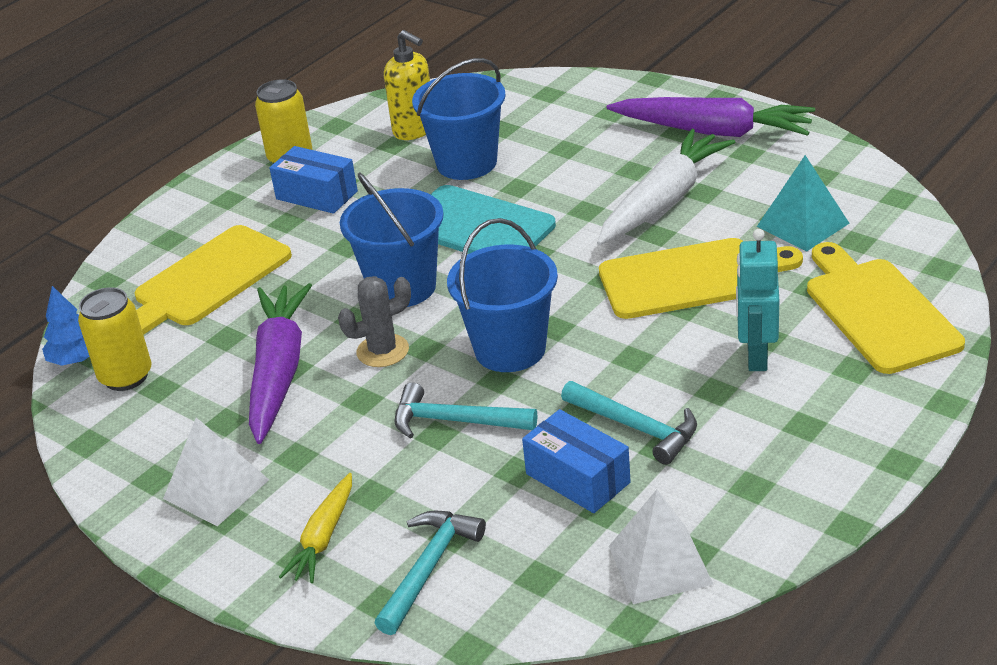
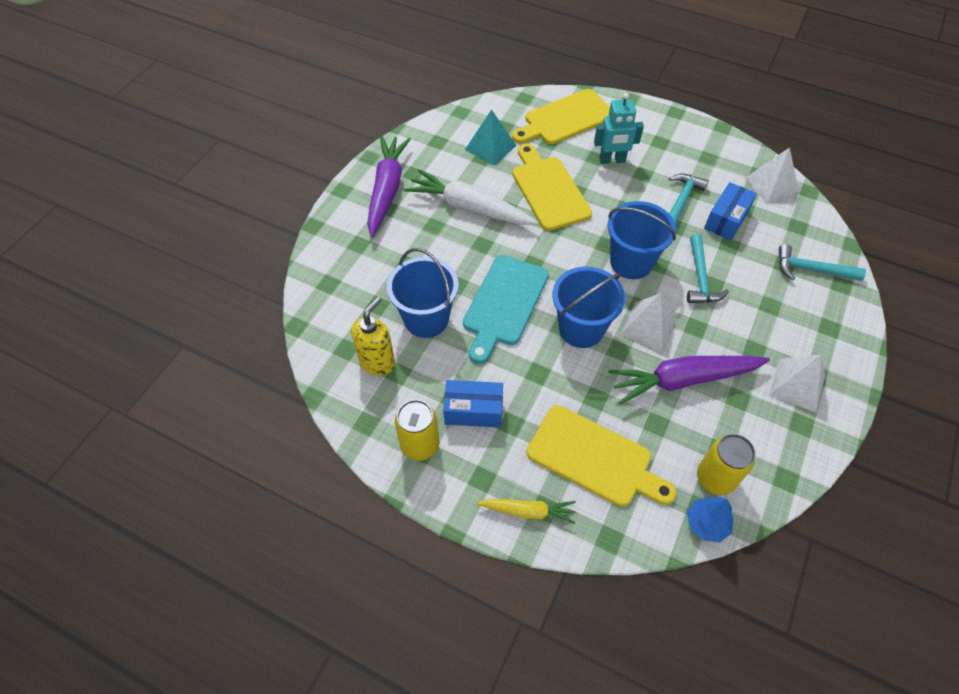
camera: 105 degrees left, 20 degrees up
(316, 195) = (473, 410): blue box -> blue box turned 75 degrees clockwise
(323, 537) = (811, 320): yellow carrot -> yellow carrot (528, 511)
(383, 351) = (648, 326): grey cactus -> white pyramid

